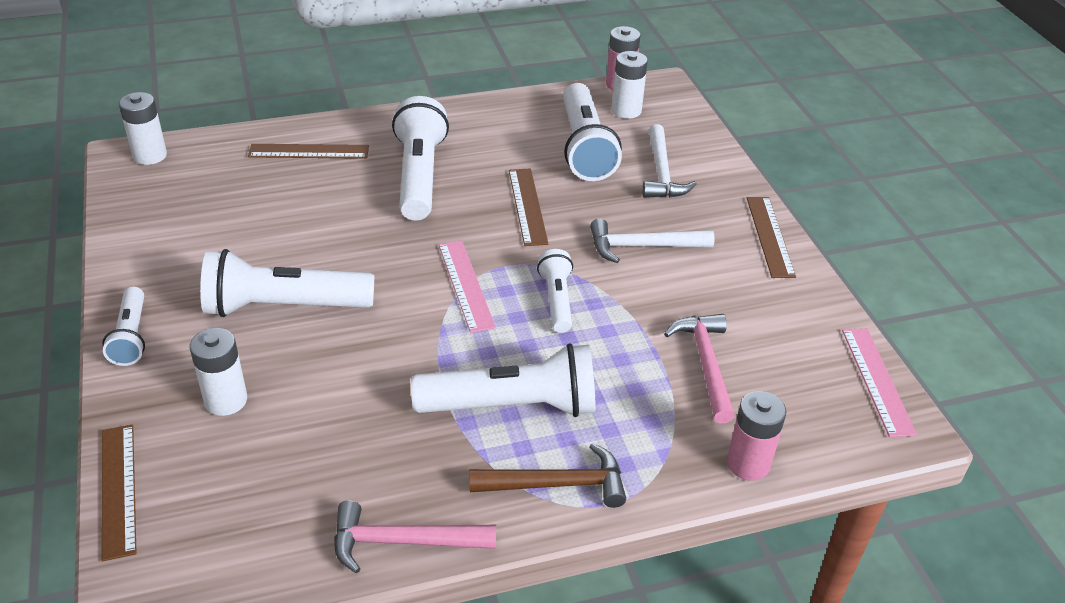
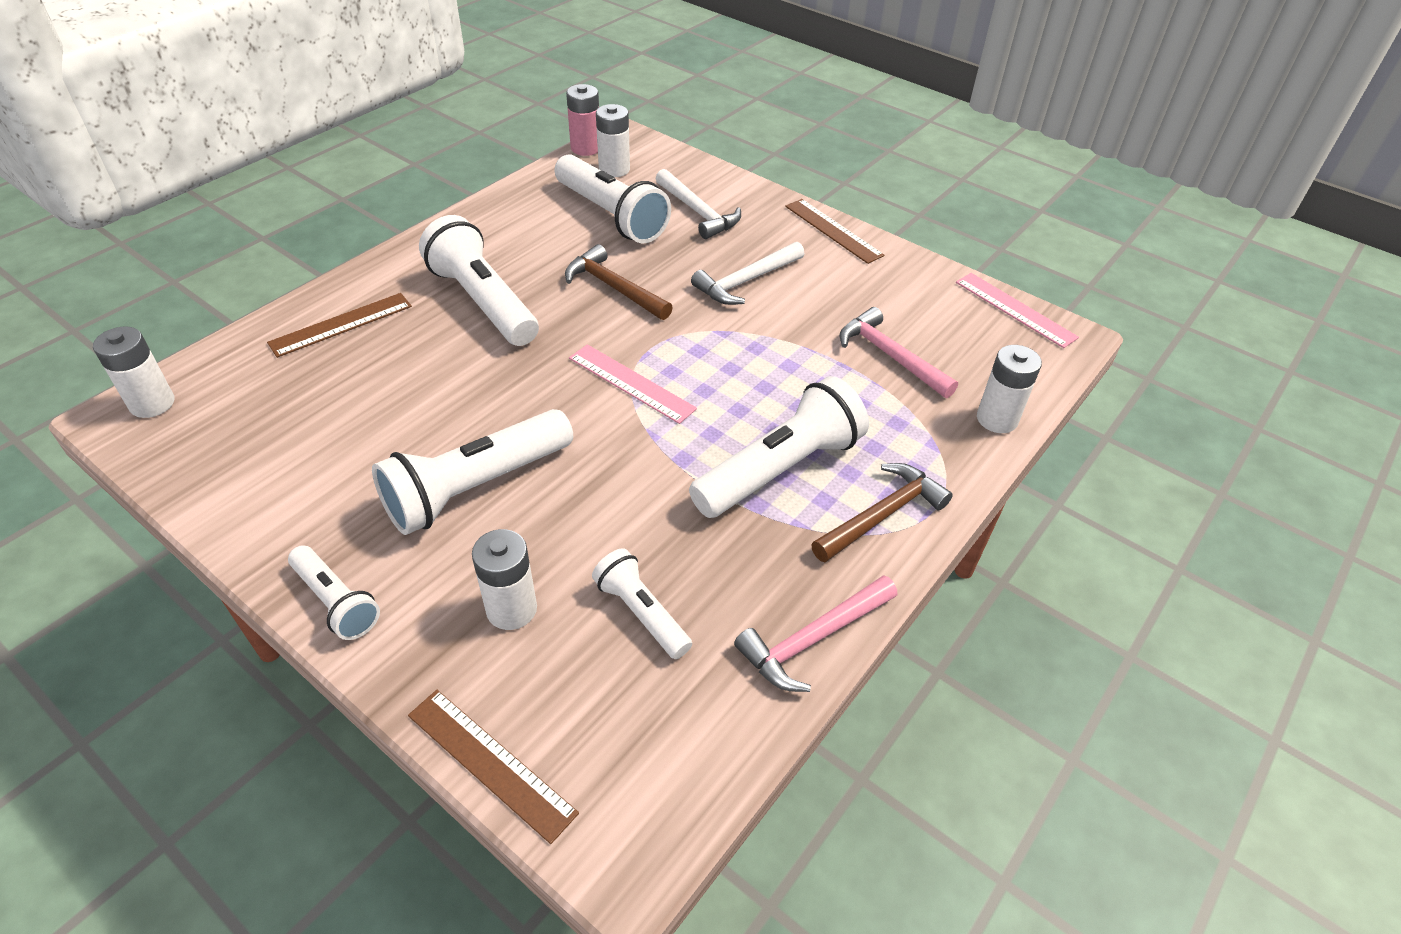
camera: 35 degrees left, 5 degrees up
(527, 206) = (614, 288): brown ruler -> brown hammer
(557, 300) = (723, 359): white flashlight -> white flashlight (641, 613)
(748, 463) = (997, 419): pink battery -> white battery

